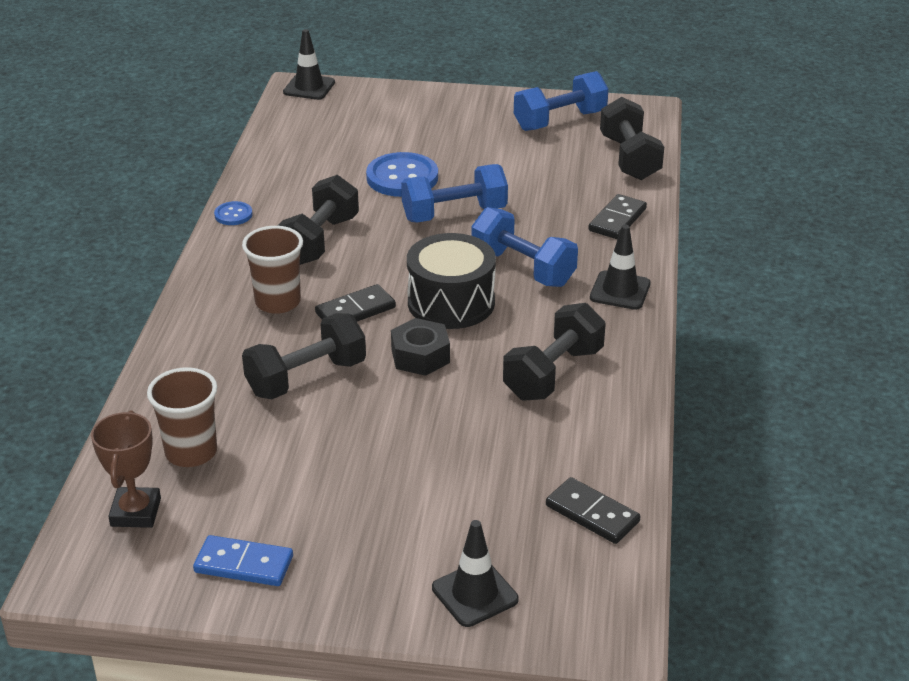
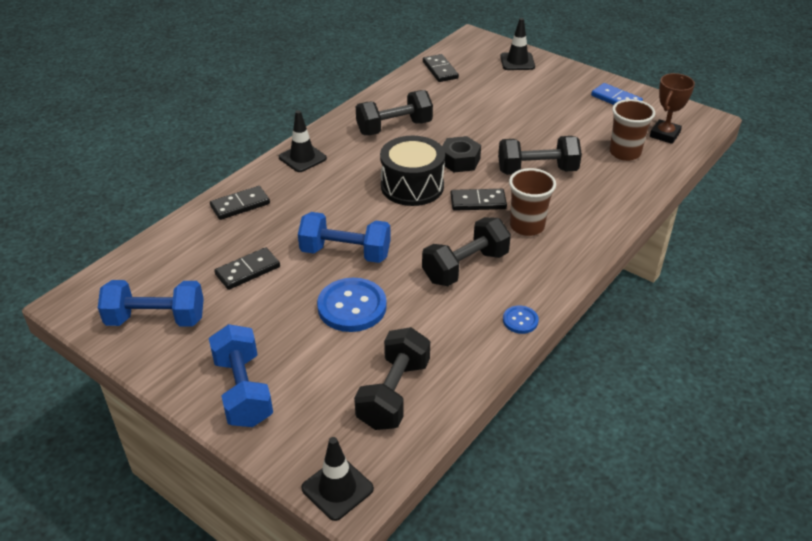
camera: 150 degrees left, 5 degrees up
(523, 268) = (343, 193): blue dumbbell -> blue dumbbell (243, 391)
(530, 172) = (248, 271): none -> black domino
(629, 158) = (159, 254): black dumbbell -> black dumbbell (393, 393)

